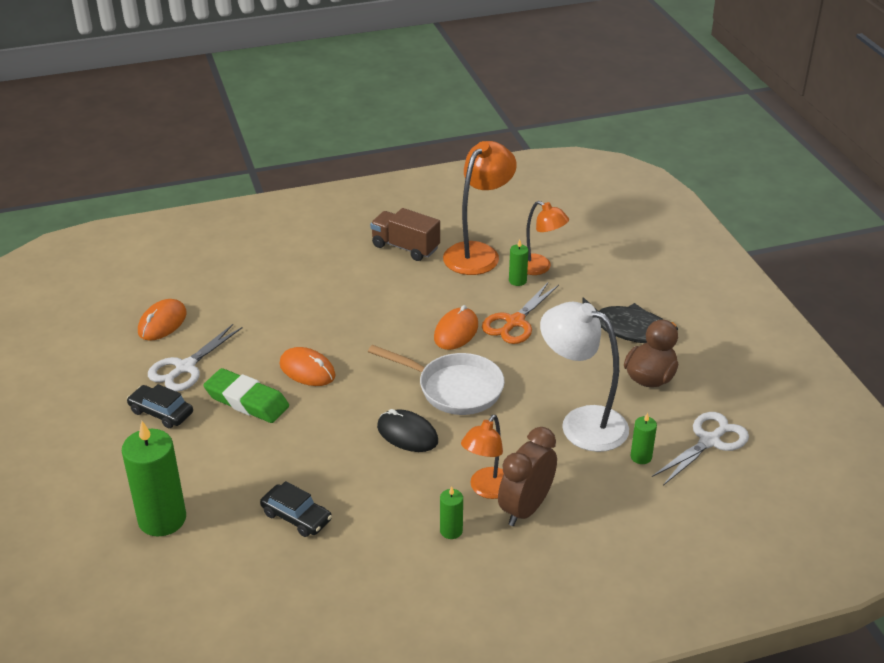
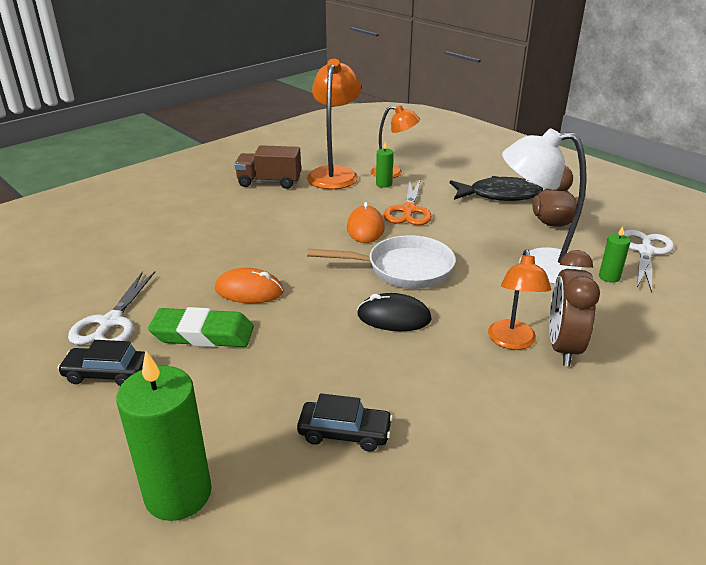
camera: 25 degrees left, 5 degrees down
(162, 323) = (59, 289): orange mouse -> none
(451, 531) = (516, 390): green candle -> none

